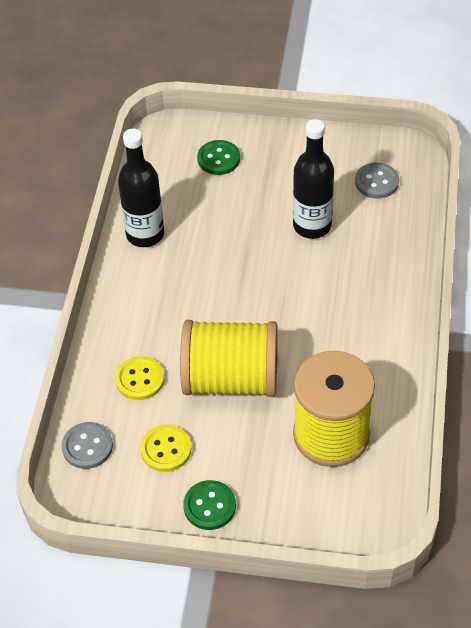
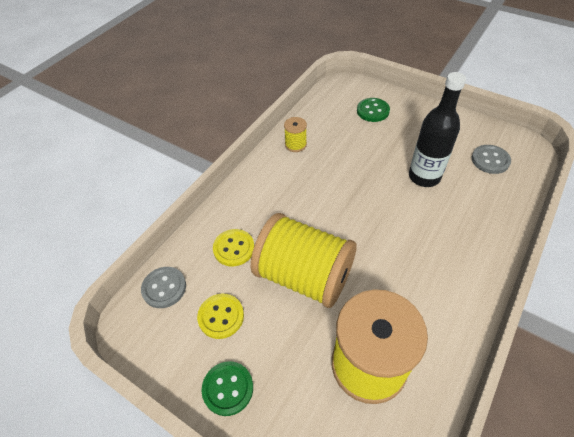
camera: 25 degrees right, 0 degrees up
(145, 234) = (295, 144): black bottle -> yellow spool

